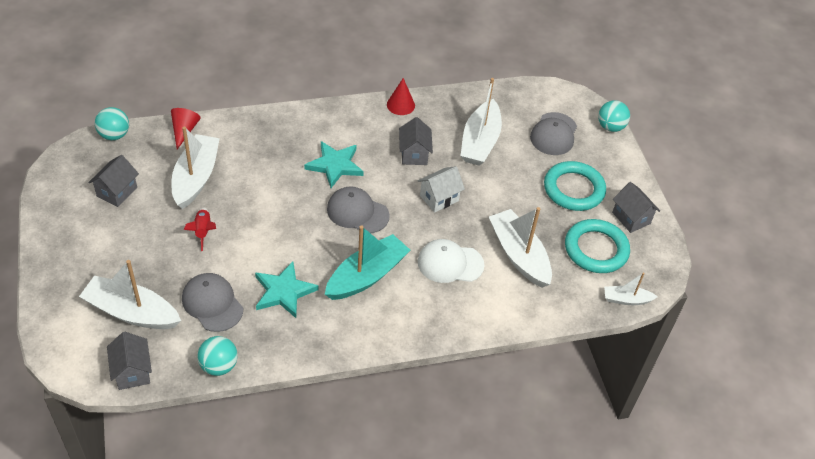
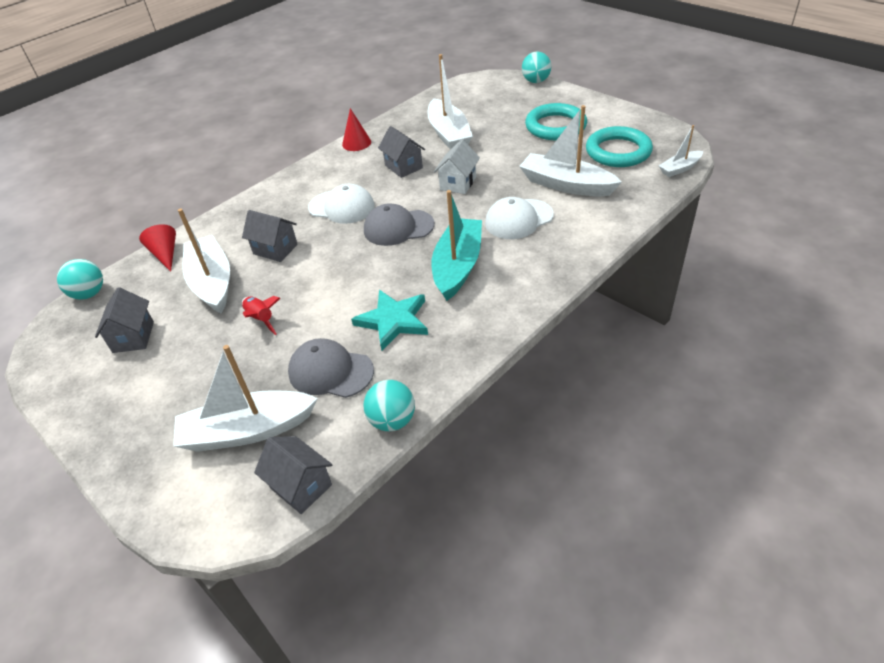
camera: 25 degrees left, 5 degrees down
(335, 165) = (342, 207): turquoise star -> white cap
(554, 134) = (500, 104): grey cap -> none
(631, 218) = (618, 122): grey house -> grey house (275, 249)

